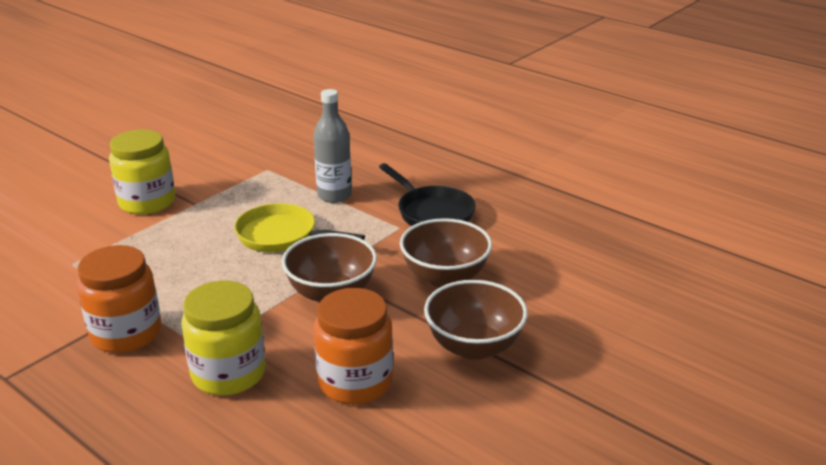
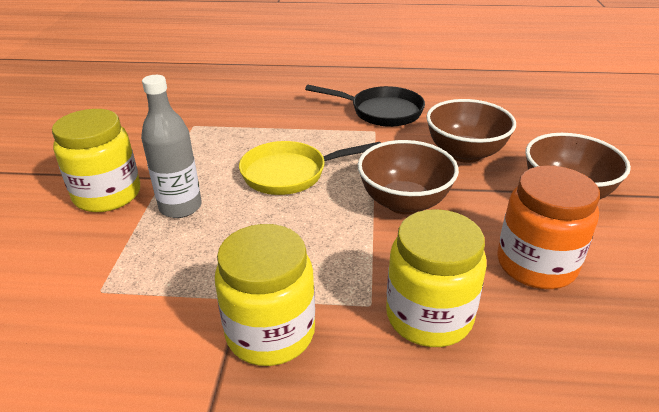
camera: 35 degrees left, 5 degrees up
(126, 333) = (270, 333): orange jar -> yellow jar
(334, 195) = (285, 126): grey bottle -> grey bottle (180, 207)

